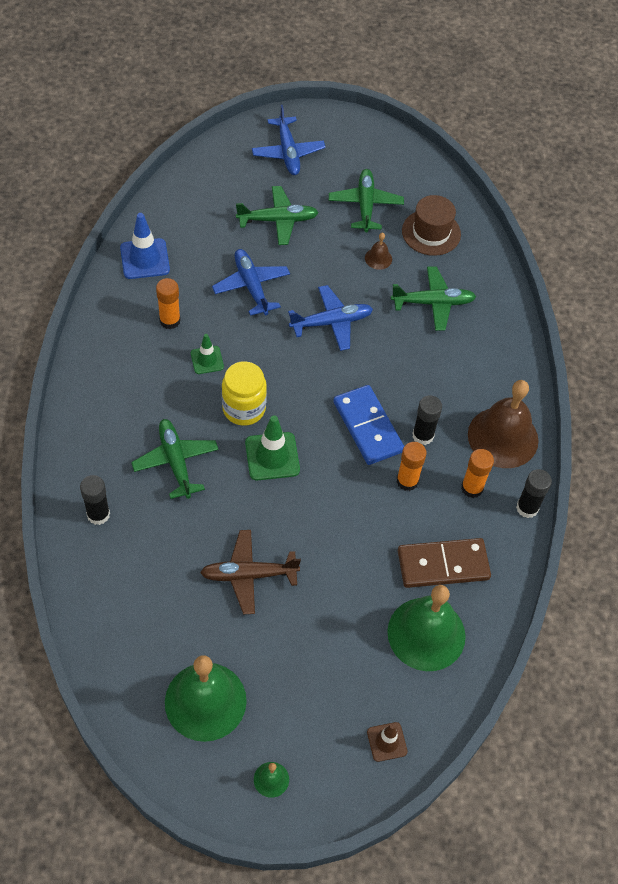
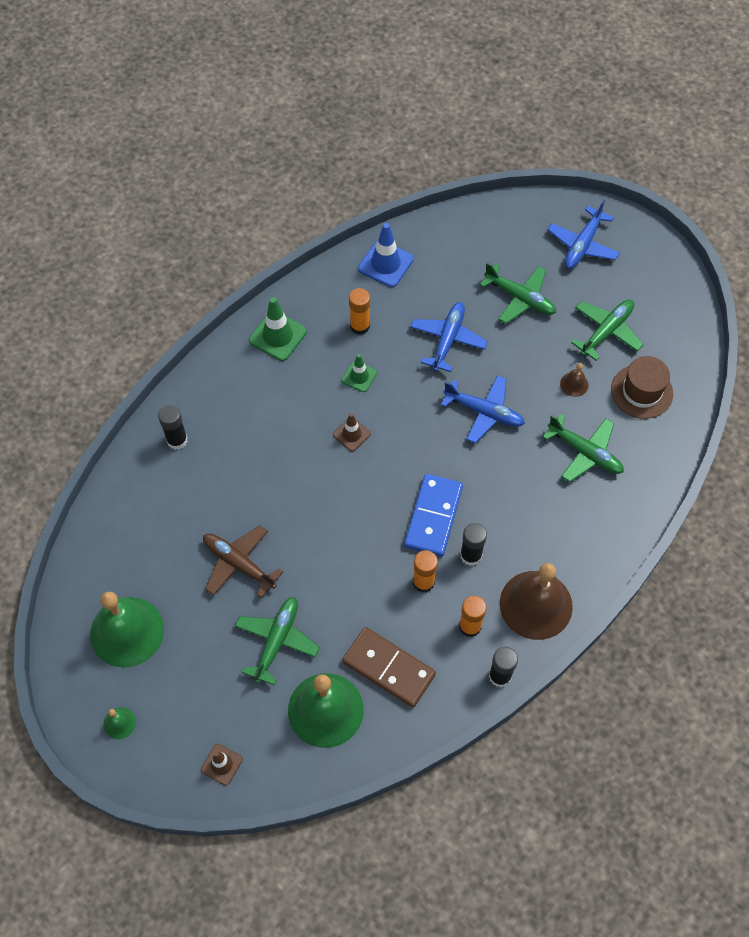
camera: 45 degrees right, 5 degrees up
(176, 461) = (265, 440): green plane -> green plane (277, 641)
(244, 409) = (351, 434): yellow jar -> brown traffic cone
(272, 456) = (338, 487): green traffic cone -> green traffic cone (278, 336)

